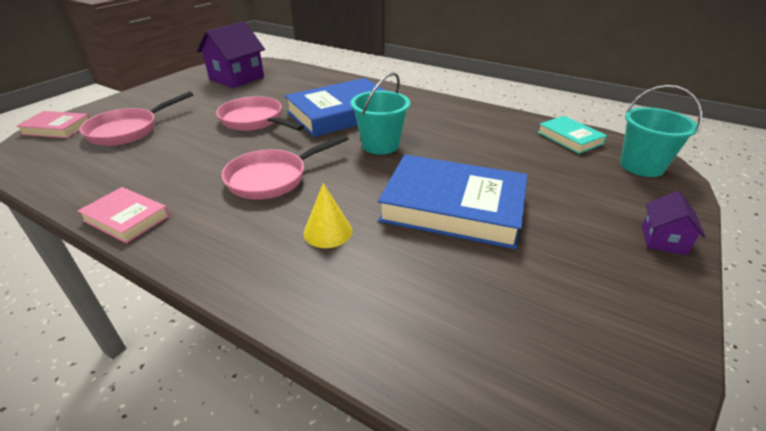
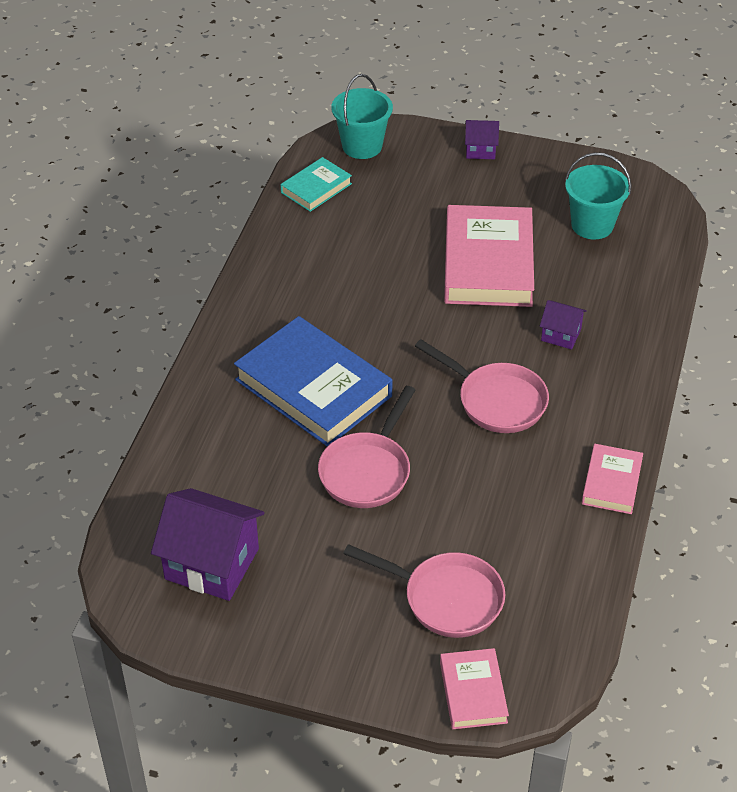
camera: 105 degrees left, 10 degrees up
(328, 232) = (561, 335): yellow cone -> purple house
(380, 145) = (389, 332): turquoise bucket -> turquoise bucket (592, 225)
(453, 207) = (488, 263): blue book -> pink book

